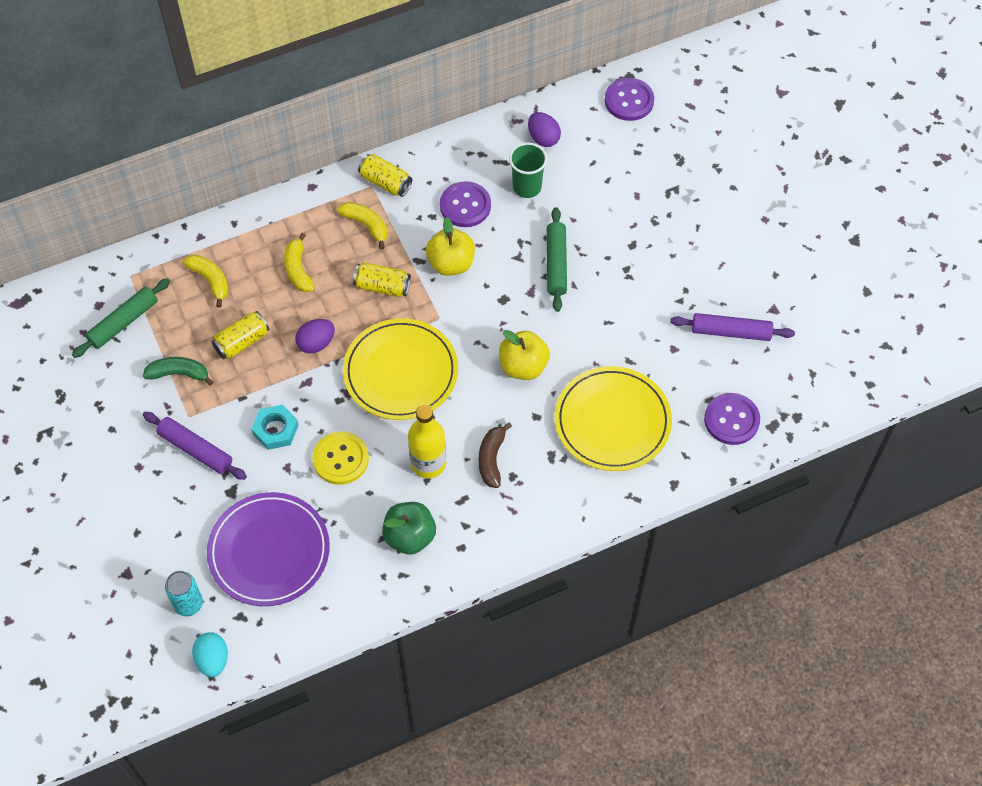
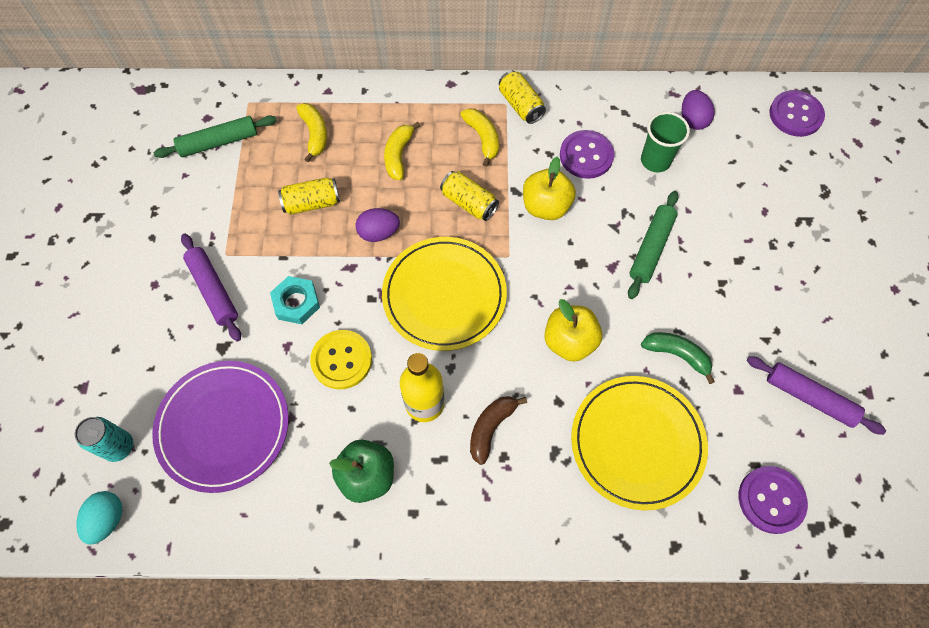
camera: 25 degrees right, 5 degrees up
(179, 374) = (239, 210): green banana -> green banana (677, 355)

